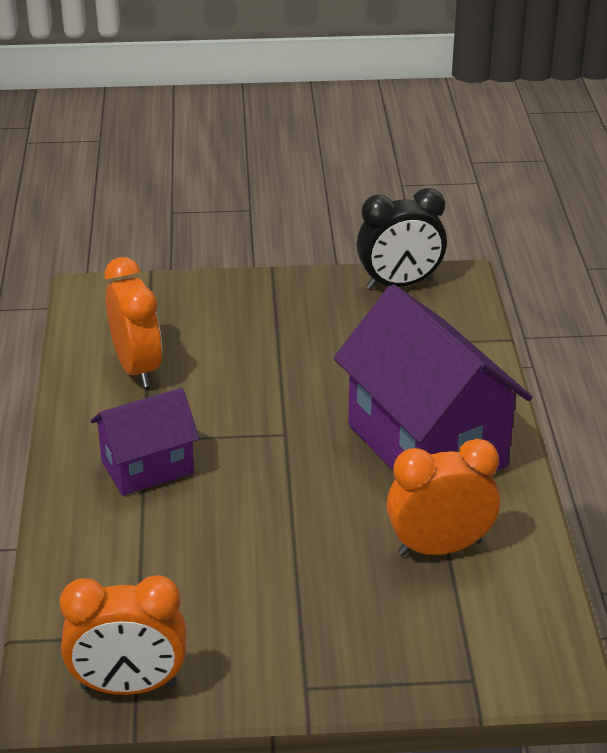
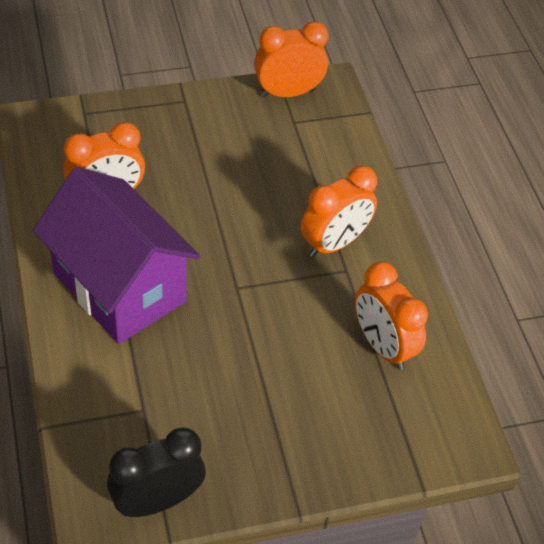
camera: 165 degrees right, 15 degrees up
(147, 467) = (334, 243): purple house -> orange clock

